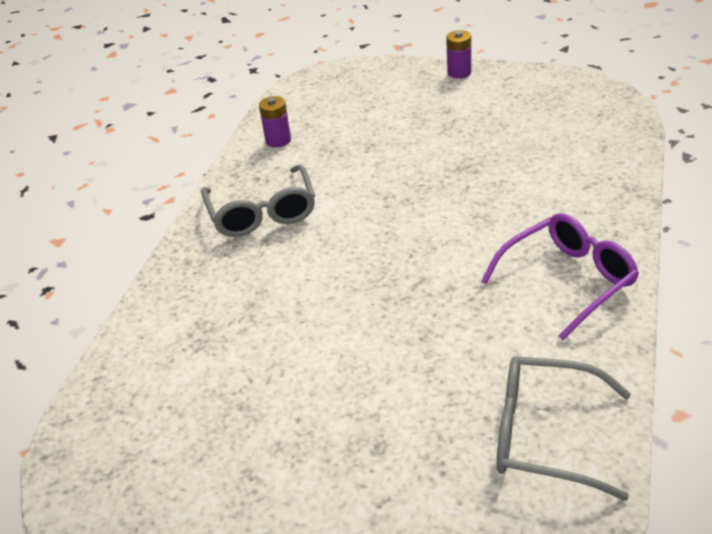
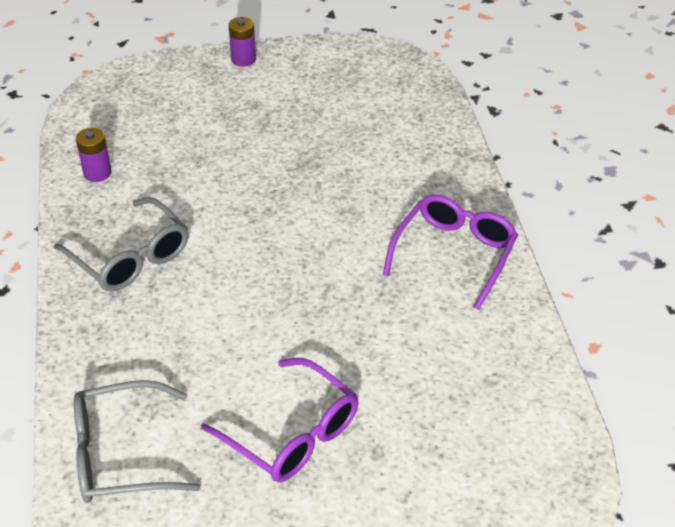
camera: 30 degrees left, 5 degrees up
(307, 404) = (292, 433): none -> purple glasses
(545, 435) = (505, 396): grey glasses -> grey glasses (121, 454)

